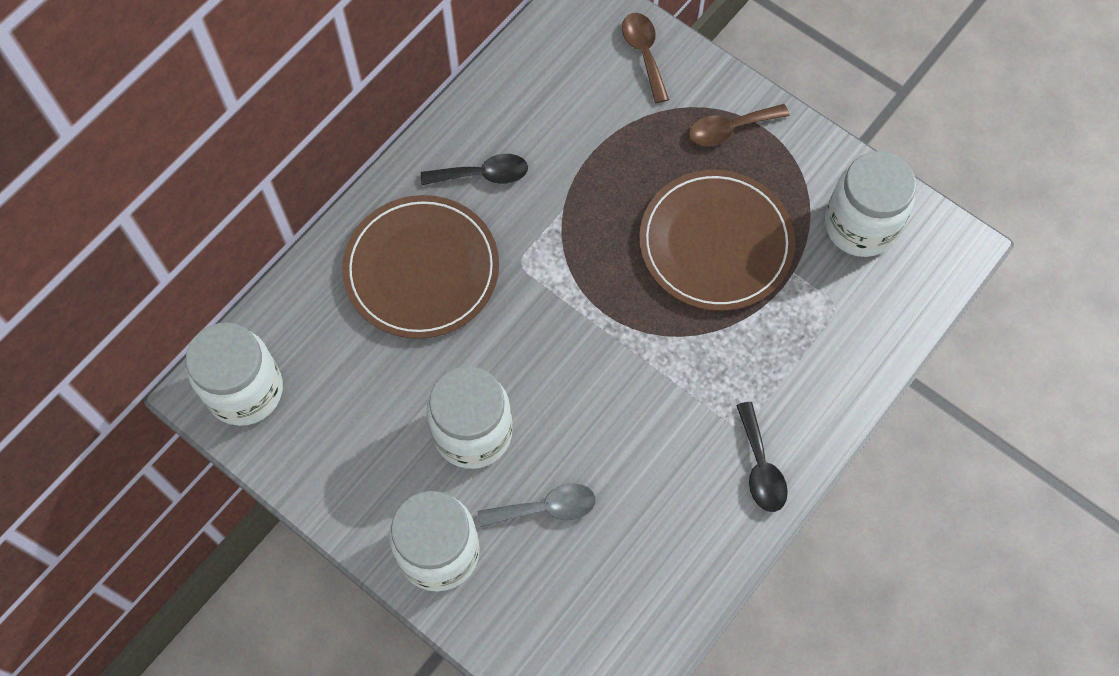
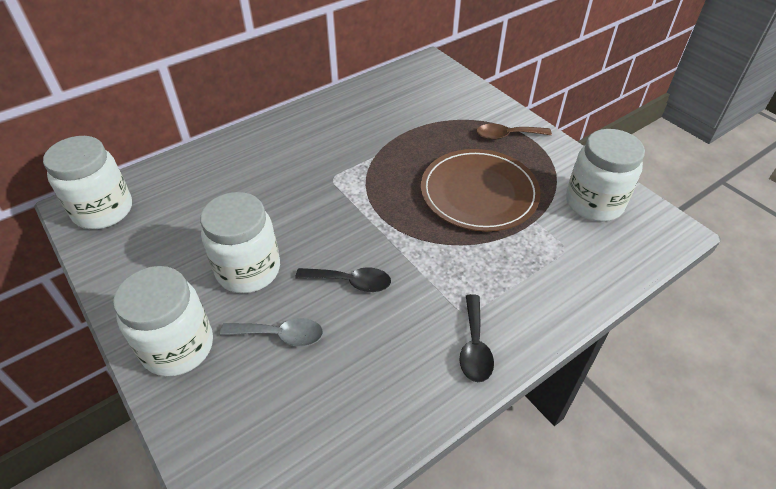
camera: 15 degrees right, 20 degrees down
(421, 269) = (263, 169): brown plate -> none
(483, 175) = (328, 129): black spoon -> black spoon (351, 282)
(644, 53) = (459, 92): brown spoon -> none

